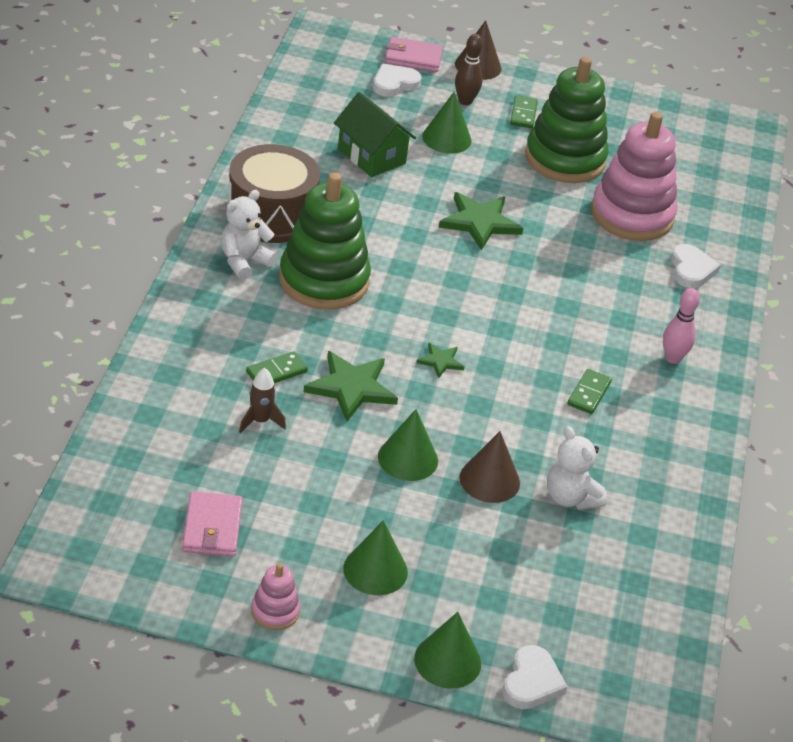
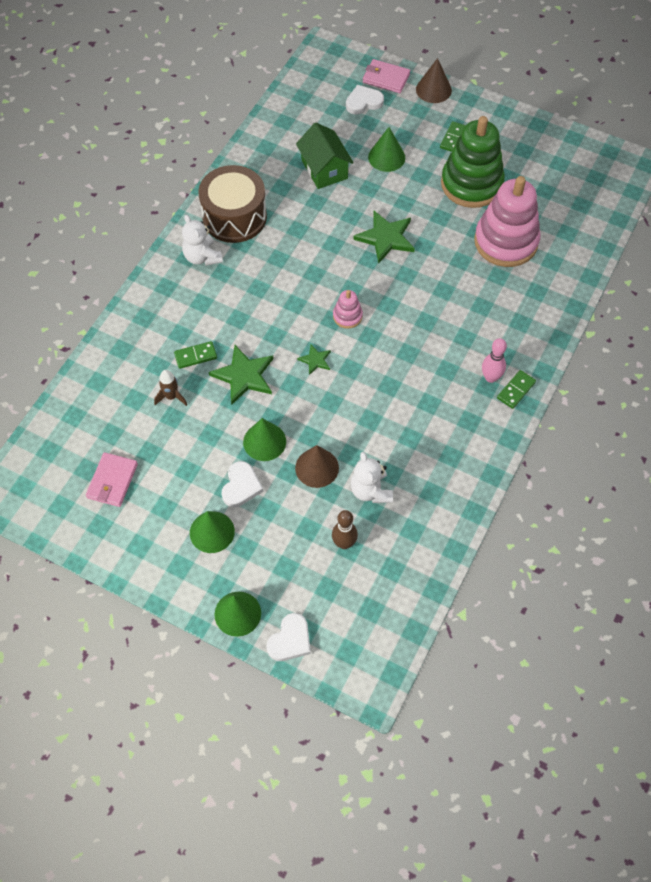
camera: 20 degrees right, 20 degrees up
(244, 261) = (202, 257): white teddy bear -> white teddy bear turned 90 degrees counterclockwise
(275, 611) = (133, 555): pink stacking toy -> pink stacking toy (347, 316)
(324, 280) = (254, 279): green stacking toy -> none
(465, 101) = (412, 123): brown bowling pin -> brown bowling pin (344, 543)
(589, 393) = (415, 401): green domino -> green domino (516, 390)
(691, 270) = (534, 297): white heart -> white heart (241, 486)

